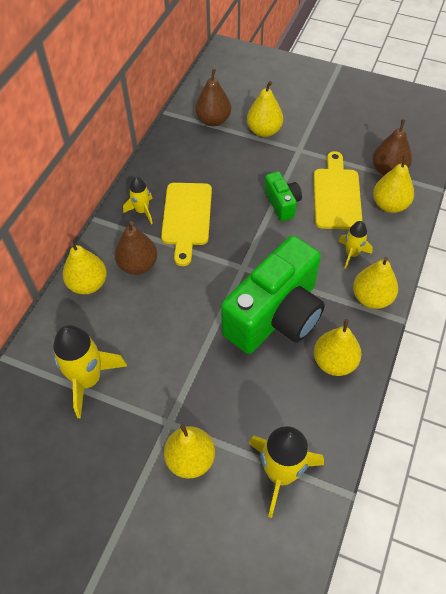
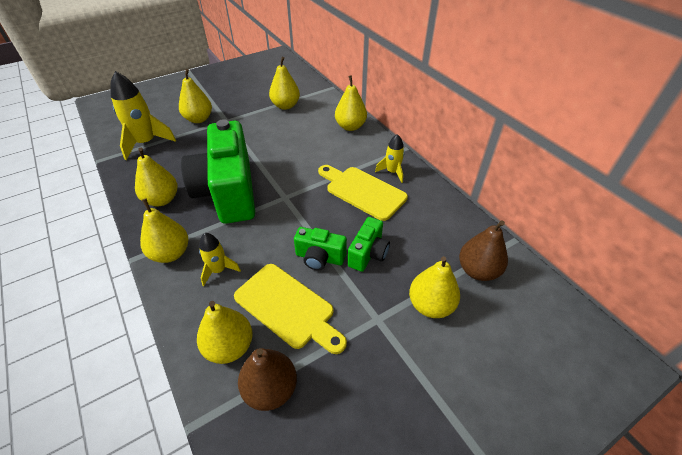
camera: 125 degrees right, 10 degrees down
(88, 379) = (285, 106): yellow rocket -> yellow pear
(138, 265) = (343, 151): brown pear -> none
(252, 179) = (368, 254): none -> green camera

